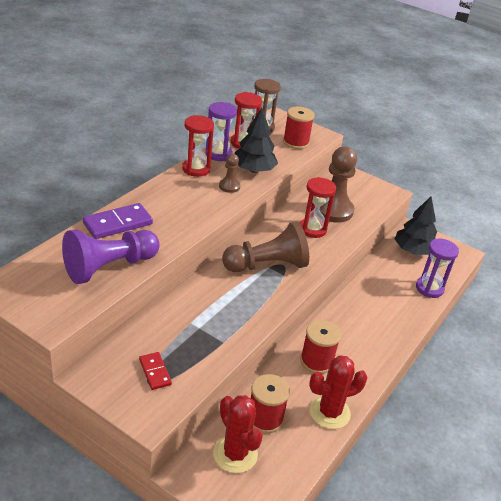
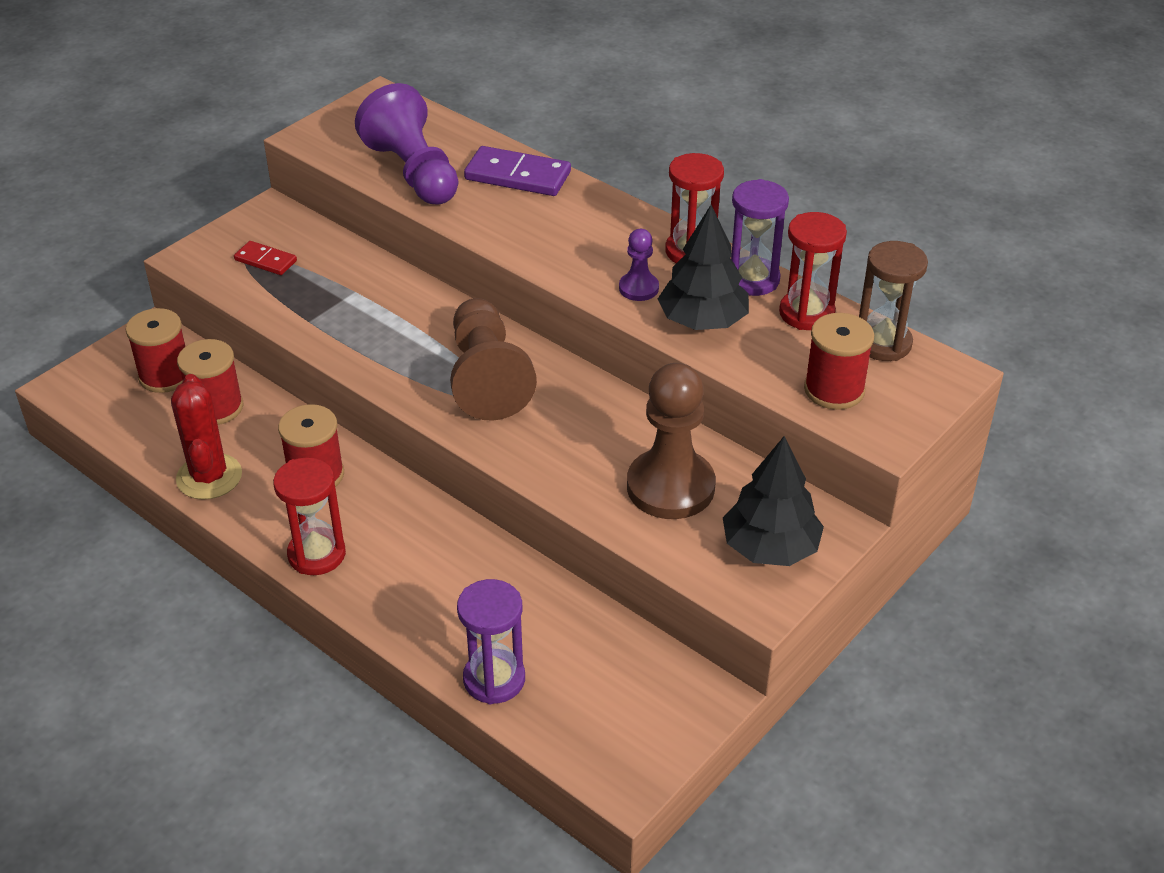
camera: 100 degrees right, 5 degrees up
(118, 223) = (518, 176): purple domino -> purple domino turned 45 degrees counterclockwise
(155, 372) = (265, 261): red domino -> red domino turned 45 degrees clockwise
(229, 186) = (638, 288): brown pawn -> purple pawn
(235, 454) = (165, 375): red cactus -> red spool
(312, 229) = (598, 448): red hourglass -> red hourglass (316, 554)
(413, 251) = (625, 679): black tree -> black tree (770, 548)

